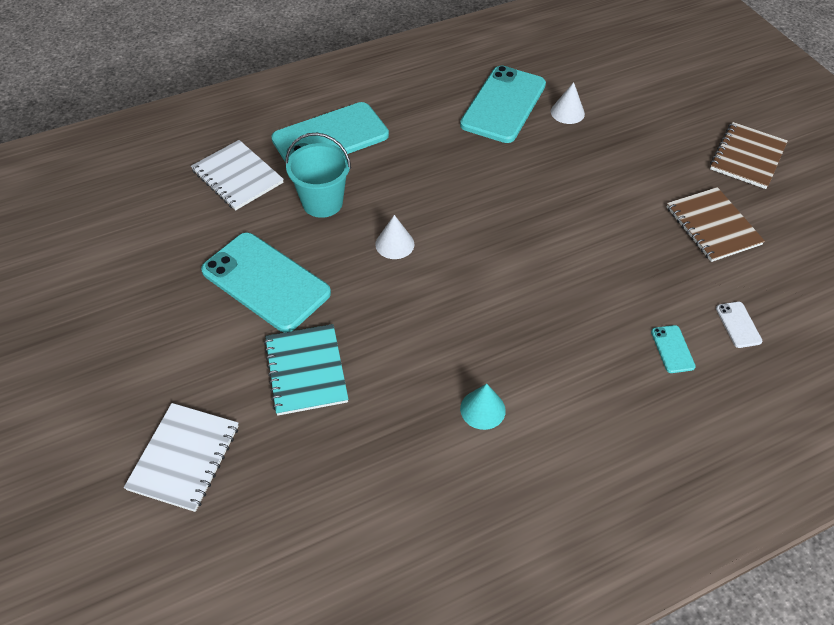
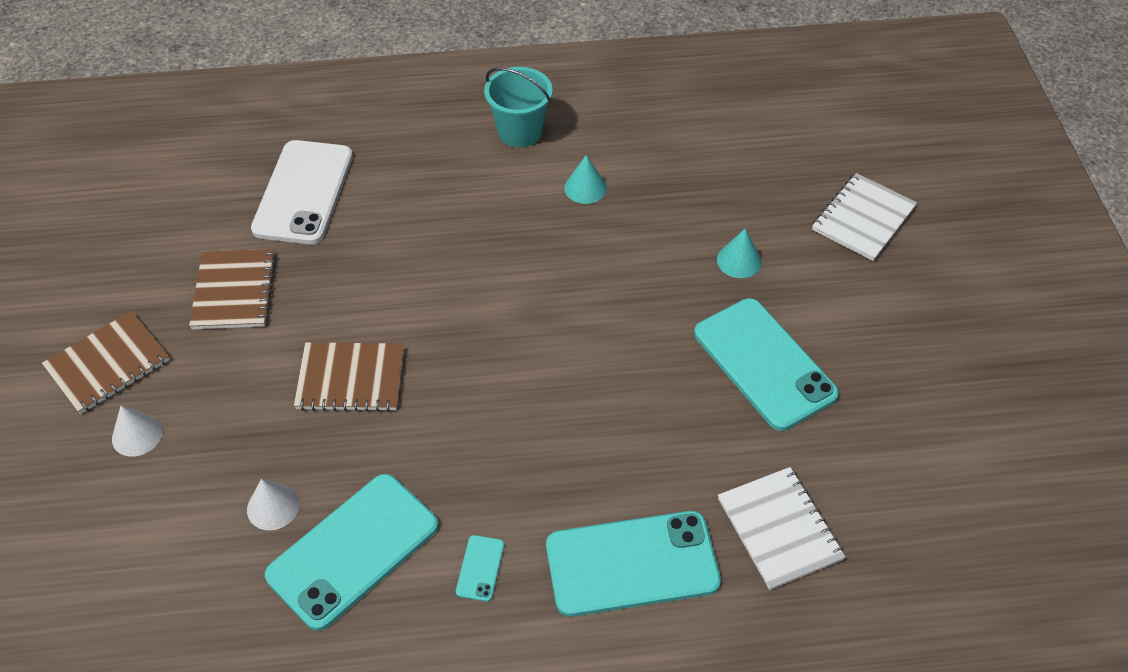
camera: 160 degrees left, 0 degrees up
(306, 371) = (739, 260): turquoise notebook -> turquoise cone
(322, 202) = (673, 452): turquoise bucket -> turquoise bucket (520, 132)
(394, 244) = (602, 369): white cone -> white cone (137, 435)
(576, 190) = (351, 379): none -> brown notebook
(672, 349) = (382, 189): turquoise phone -> turquoise phone (480, 568)
(738, 325) = (303, 192): white phone -> white phone, size x2.45

